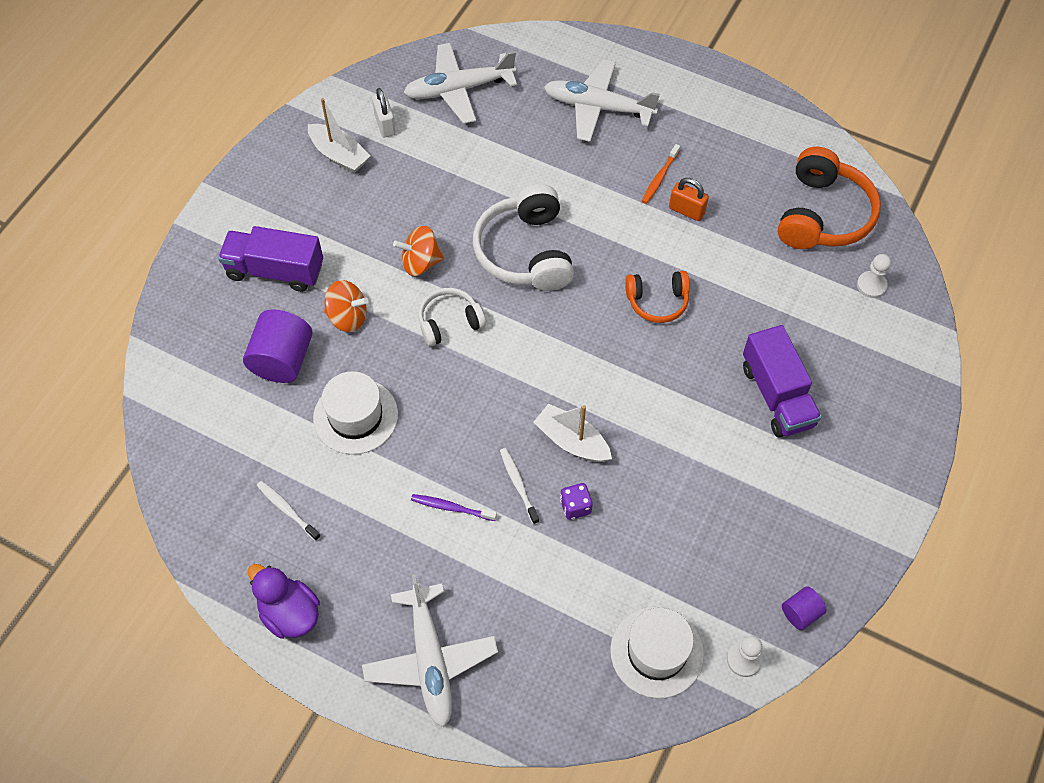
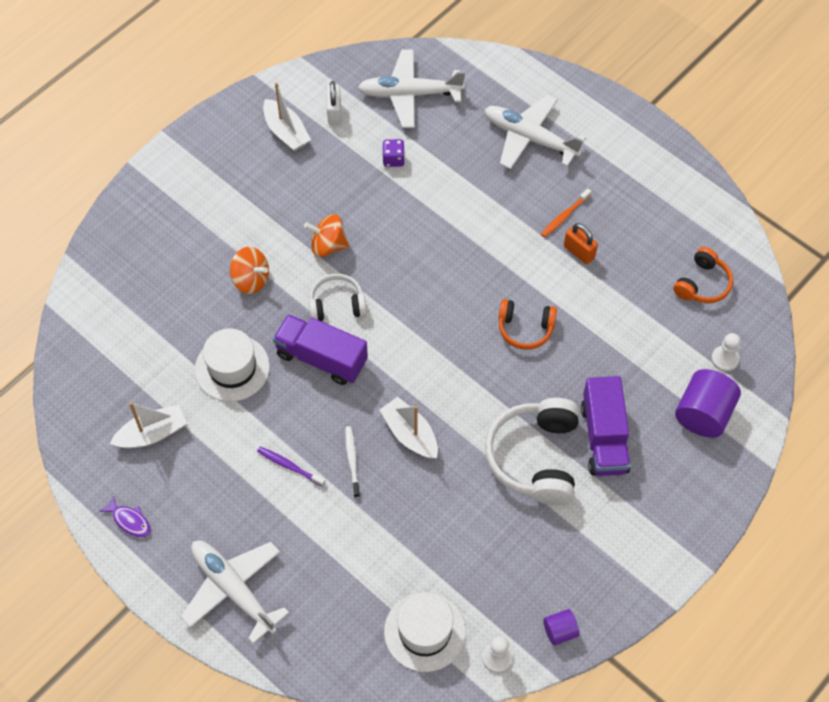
camera: 15 degrees right, 0 degrees up
(275, 270) = (201, 224): purple truck -> purple truck (321, 358)
(282, 360) = (185, 304): purple cylinder -> purple cylinder (703, 414)
(287, 510) = (152, 434): white toothbrush -> white boat
(290, 613) = (130, 521): purple duck -> purple fish
(430, 660) = (233, 589): white plane -> white plane turned 135 degrees clockwise
(525, 252) = (422, 257): white headphones -> white headphones (535, 457)
(575, 506) = (395, 491): purple dice -> purple dice (393, 159)
(822, 215) = (702, 284): orange headphones -> orange headphones, size x0.58

